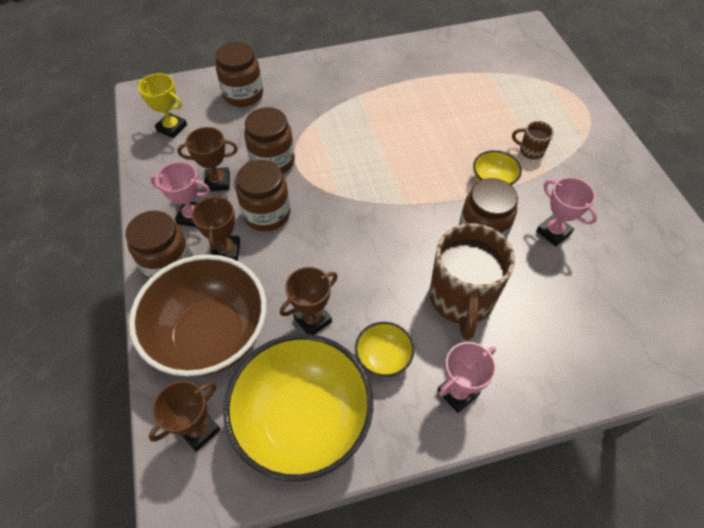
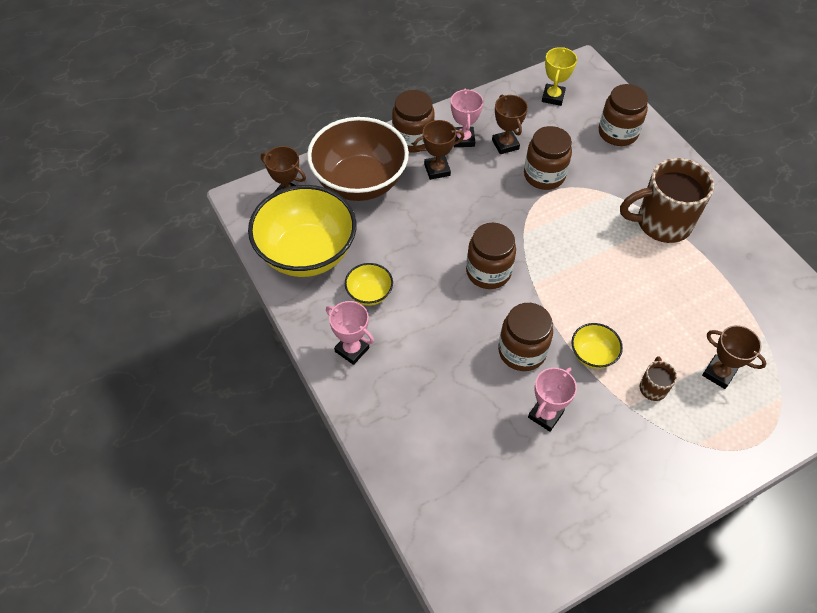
camera: 75 degrees right, 0 degrees up
(267, 214) = (483, 186): brown jar -> brown jar (488, 272)
(313, 320) = (390, 241): brown trophy -> brown trophy (718, 373)
(461, 299) = (441, 342): brown mug -> brown mug (661, 223)

